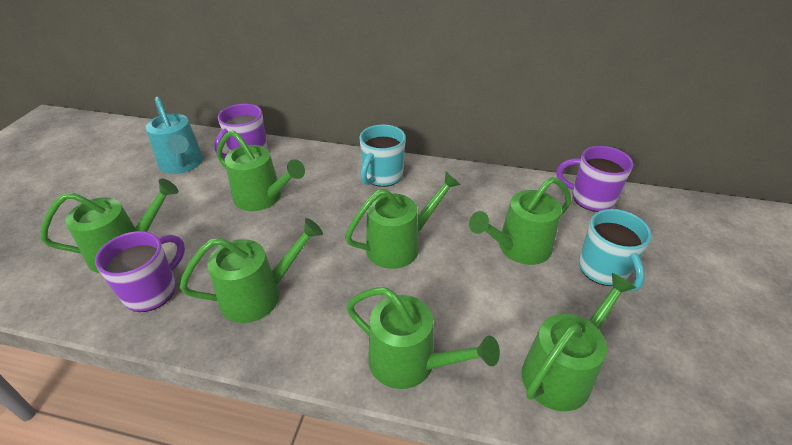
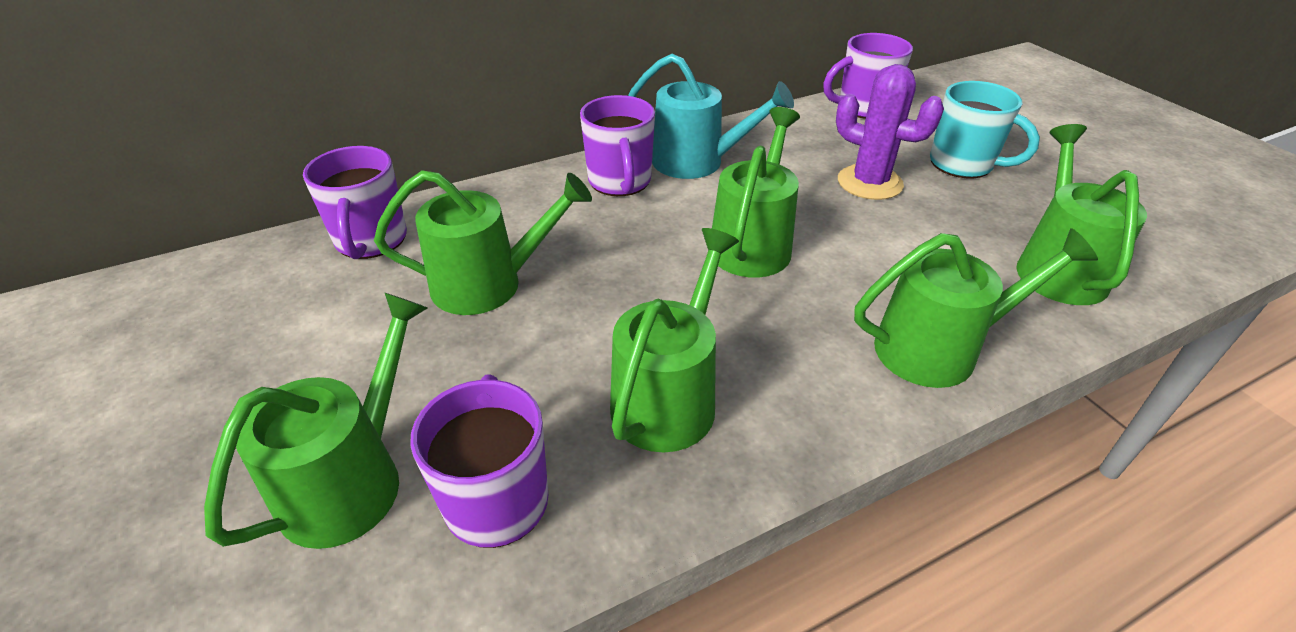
camera: 40 degrees left, 0 degrees up
(182, 164) = (266, 308): turquoise watering can -> turquoise watering can (697, 162)
(382, 176) = (620, 182): turquoise mug -> purple mug
(519, 248) = (869, 183): green watering can -> purple cactus

